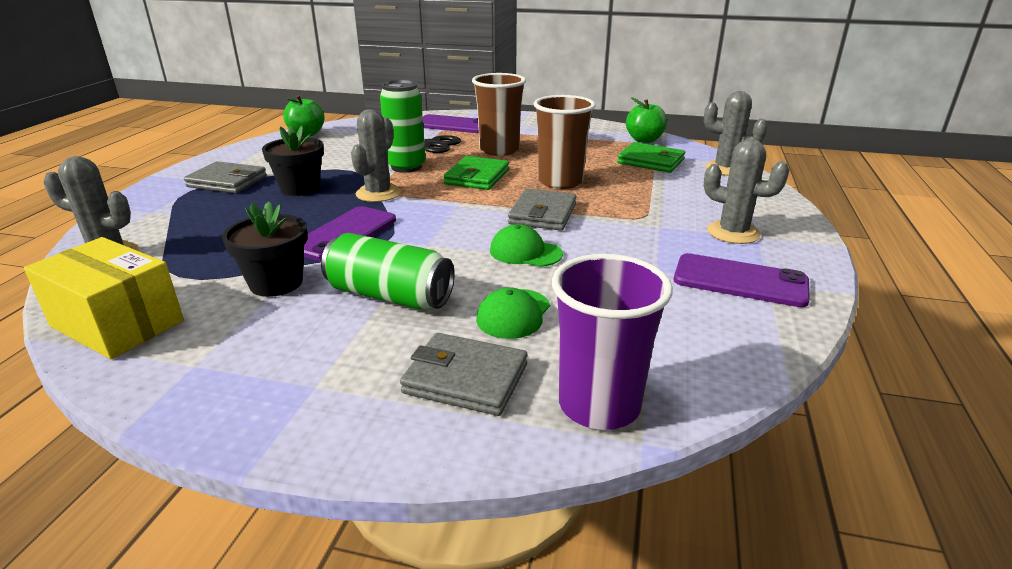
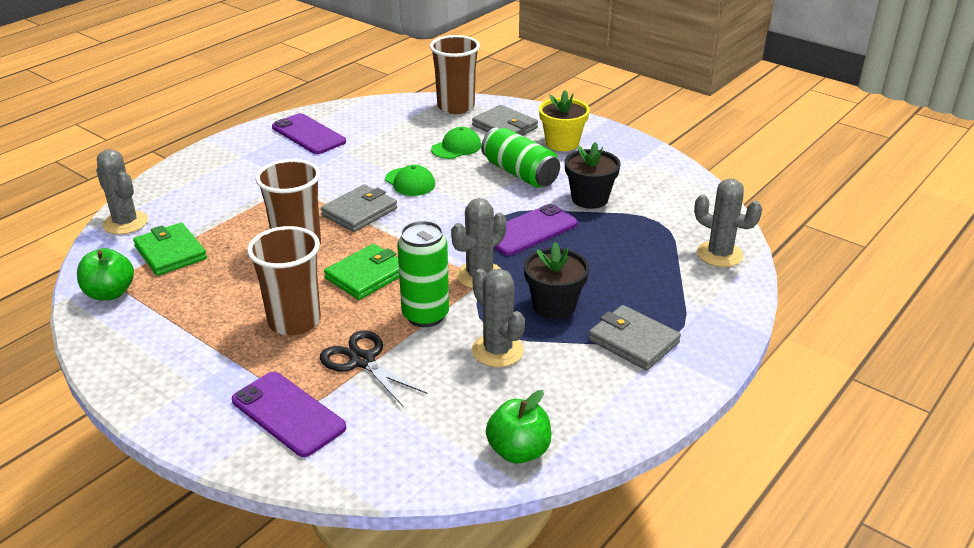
camera: 155 degrees left, 5 degrees up
(117, 323) = (687, 193): yellow box -> none
(340, 369) = (562, 143): none -> yellow flower pot
(599, 405) = (456, 107): purple cup -> brown cup
(733, 233) = (252, 162): grey cactus -> grey cactus (497, 350)

